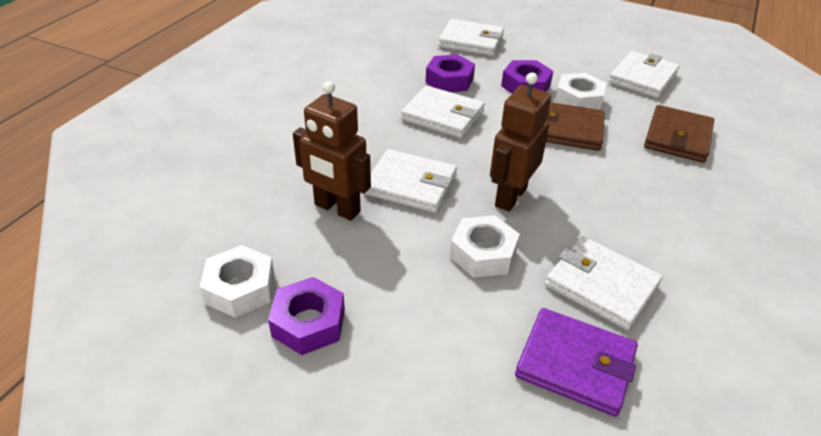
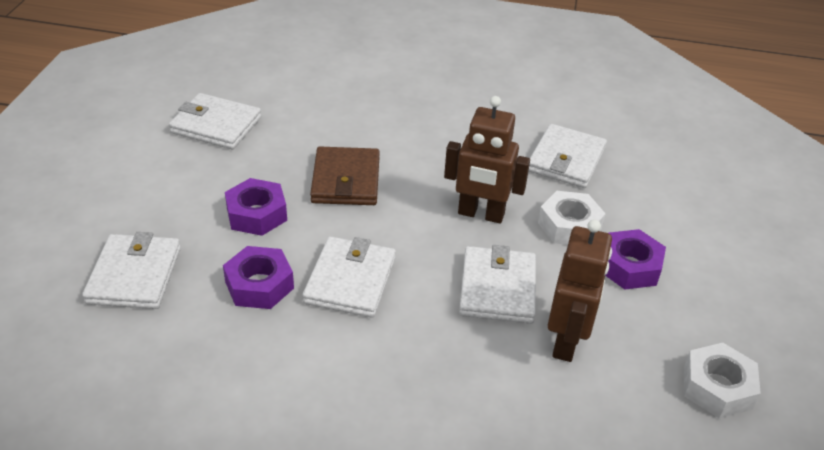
camera: 105 degrees left, 0 degrees up
(308, 323) = (718, 324): purple nut -> purple nut (629, 266)
(575, 364) = (651, 172): purple wallet -> none
(578, 100) = (279, 172): white nut -> none
(678, 137) = (334, 110): brown wallet -> none

